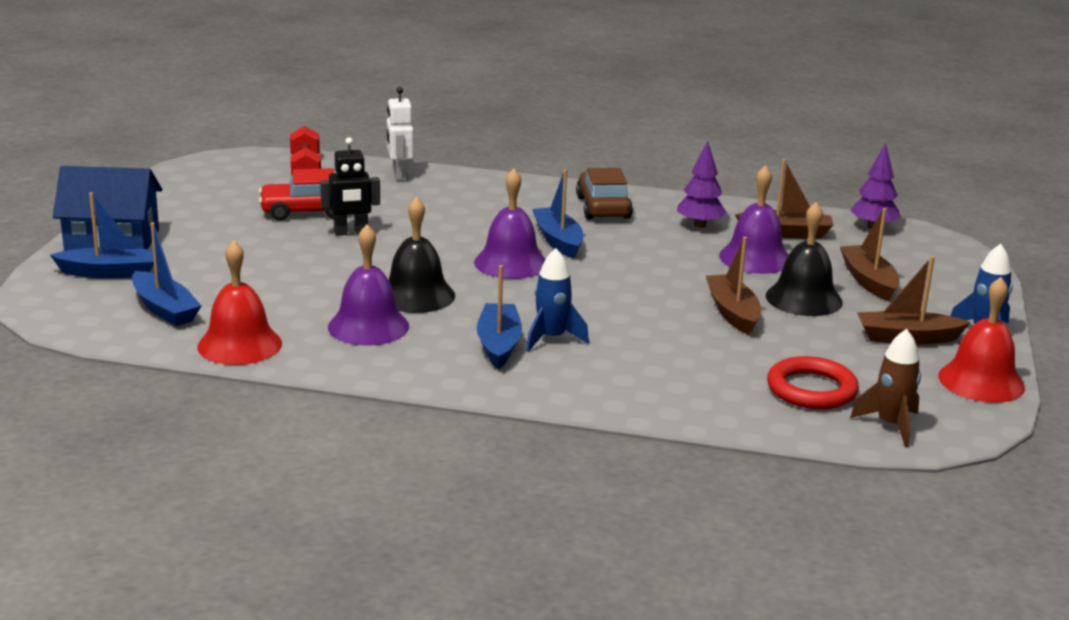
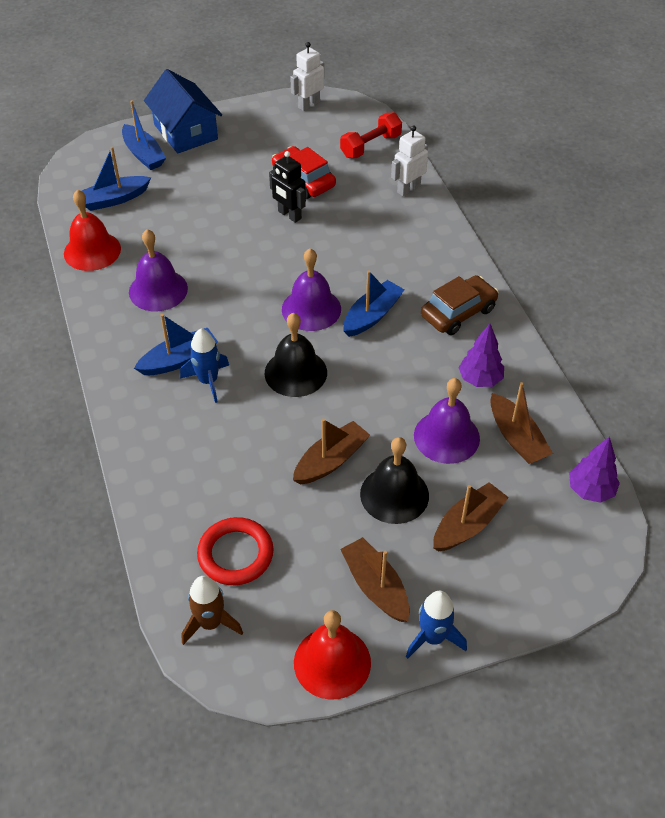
camera: 60 degrees right, 25 degrees up
(165, 309) = (114, 199): blue boat -> blue boat turned 45 degrees clockwise
(185, 175) = (309, 105): none -> white robot
(416, 295) = (220, 289): black bell -> black bell (295, 372)

